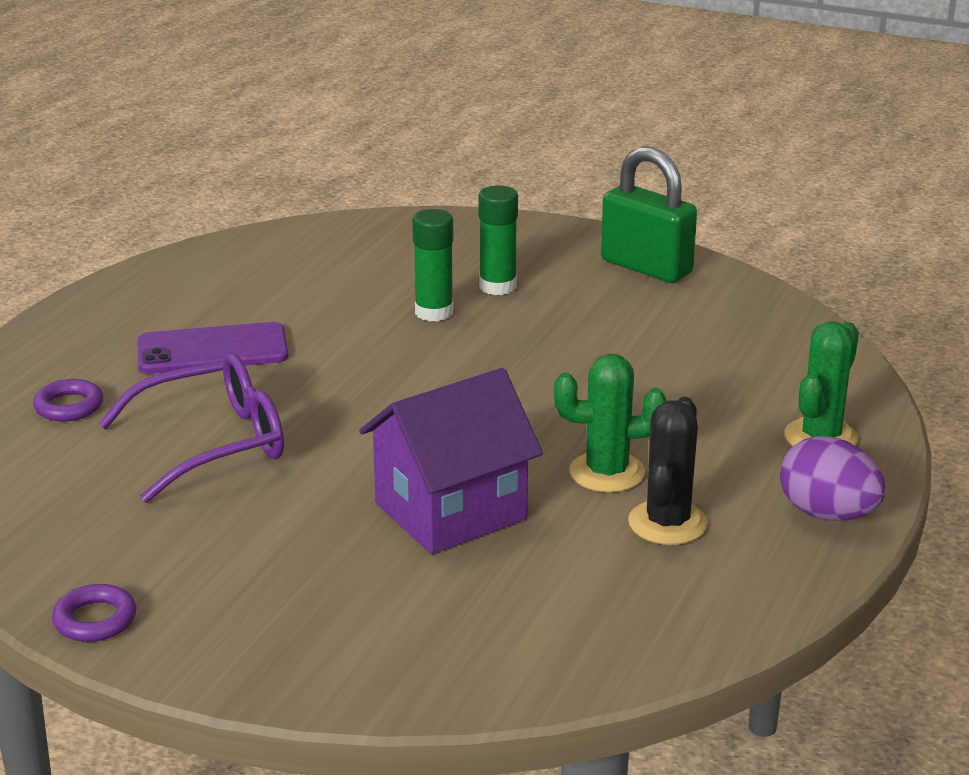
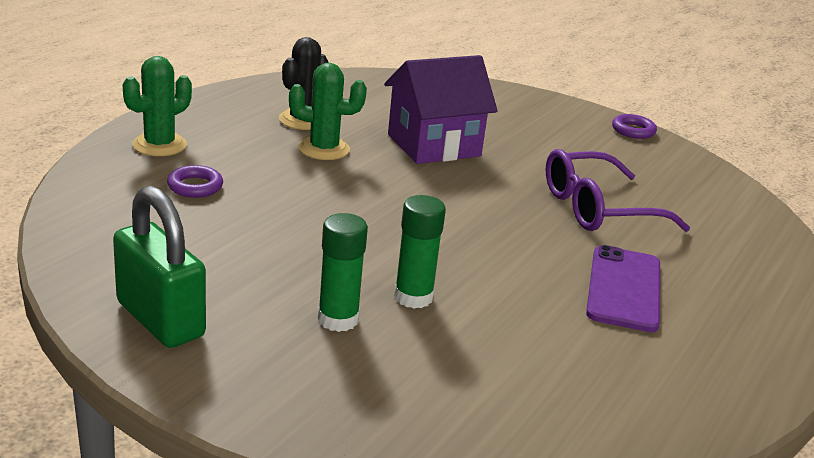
camera: 175 degrees left, 0 degrees up
(69, 406) = (723, 254): purple ring -> purple ring (195, 186)
(212, 350) = (624, 289): purple phone -> purple phone turned 75 degrees counterclockwise
(827, 514) = (202, 109): purple egg -> none

